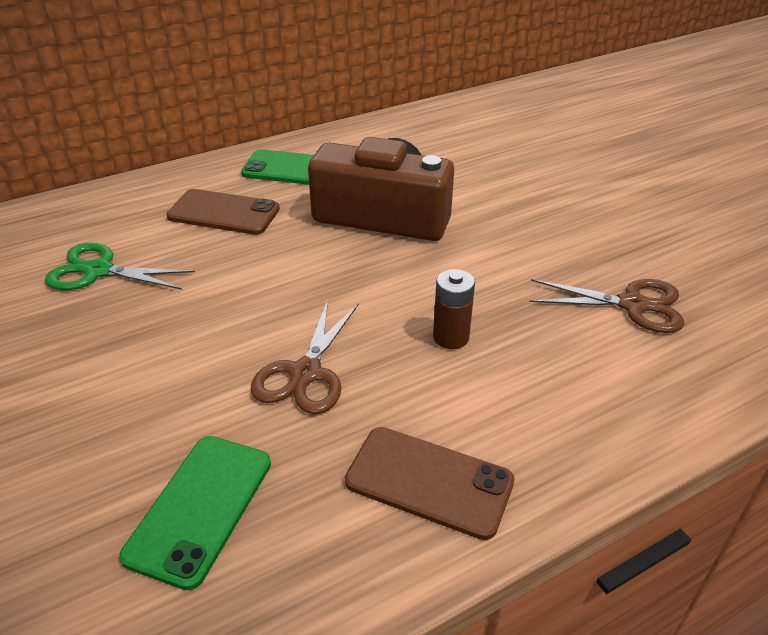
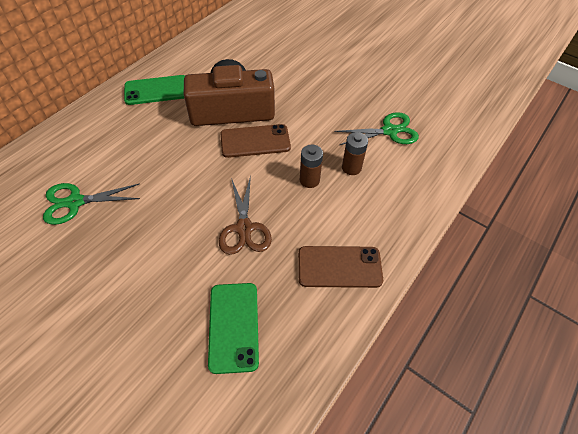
camera: 25 degrees left, 15 degrees up
(224, 213) = (131, 135): brown phone -> brown phone (255, 141)
(534, 339) = (351, 168): none -> brown battery
(633, 305) = (389, 131): brown scissors -> green scissors

